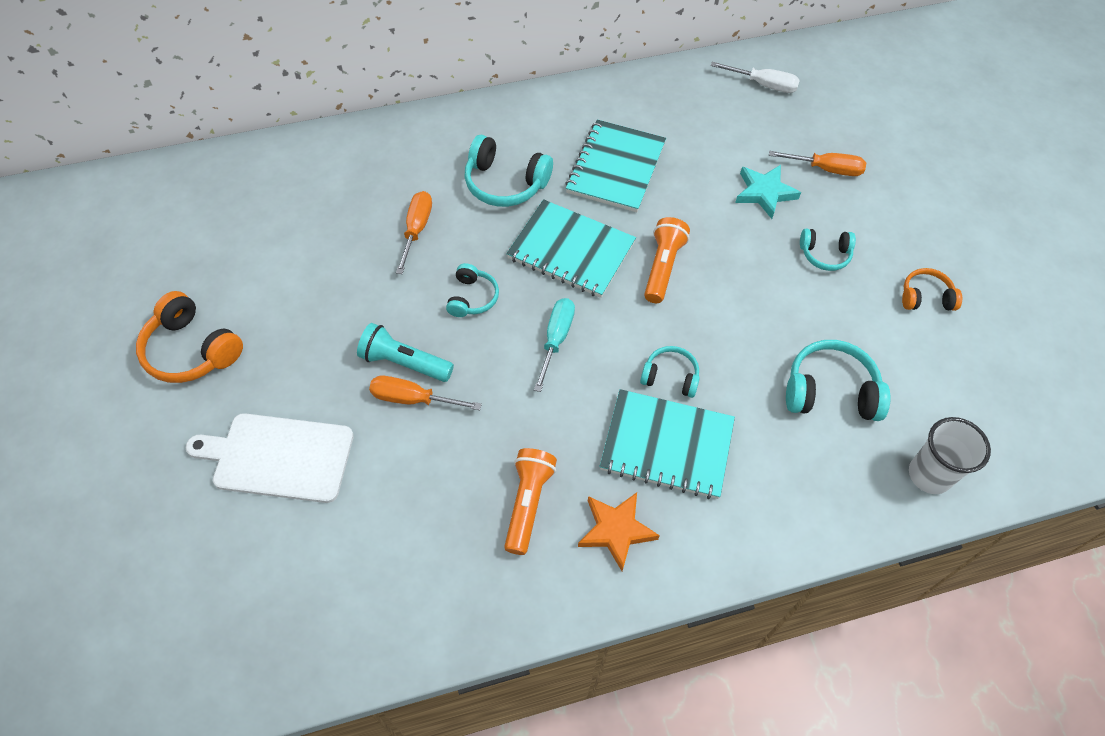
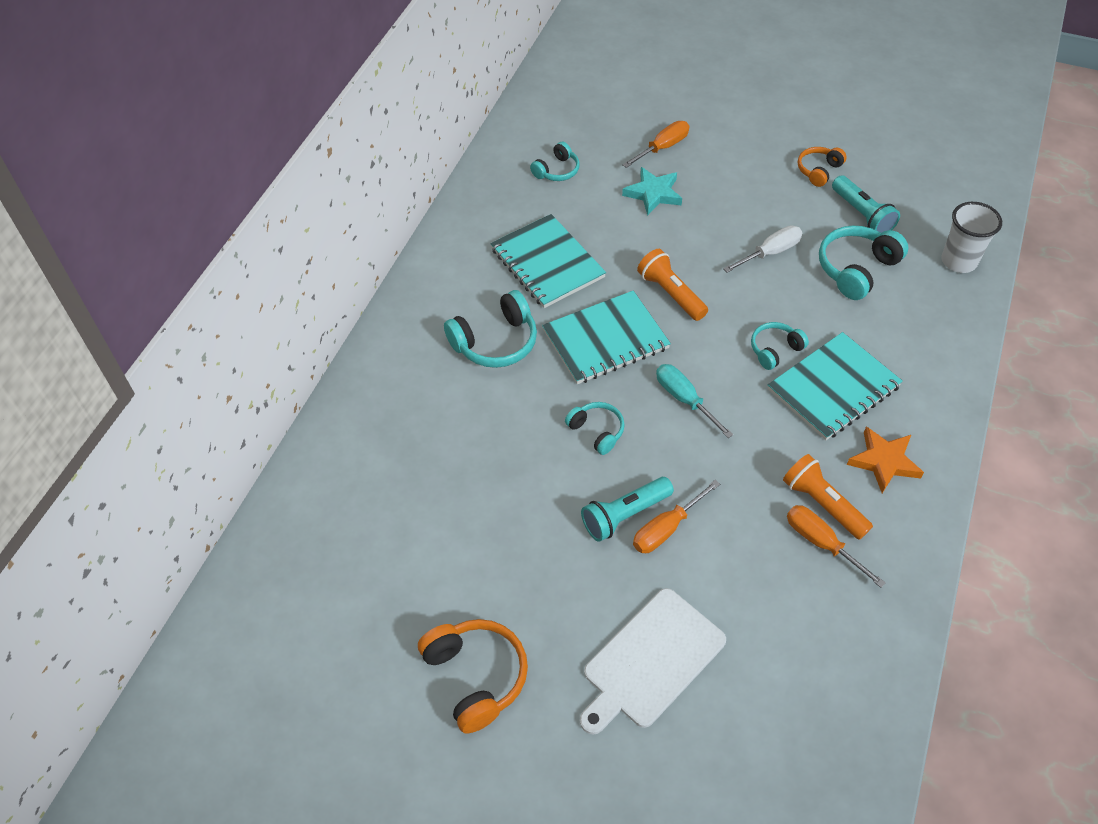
camera: 50 degrees left, 5 degrees down
(191, 350) = (476, 676): orange headphones -> orange headphones turned 105 degrees counterclockwise
(416, 230) = (490, 431): orange screwdriver -> orange screwdriver (822, 543)
(763, 85) = (548, 129): white screwdriver -> white screwdriver (770, 253)
(825, 254) = (738, 197): turquoise headphones -> turquoise headphones (557, 170)
(906, 361) = (862, 215): none -> turquoise flashlight

